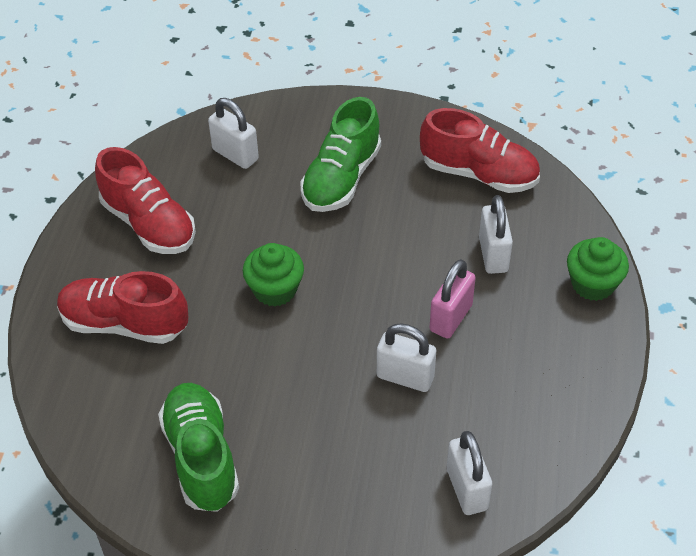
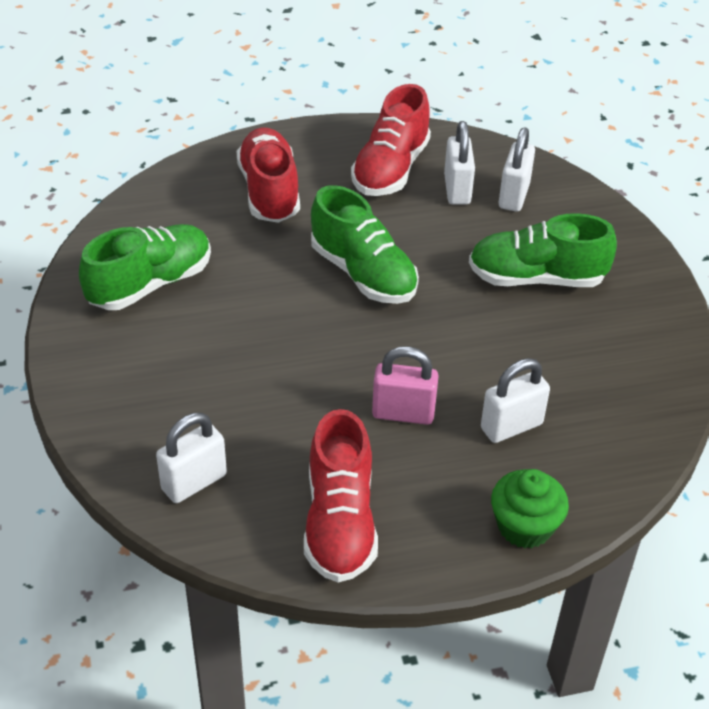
camera: 65 degrees right, 5 degrees down
(275, 289) = (363, 273): green cupcake -> green shoe
(405, 377) = (308, 397): white padlock -> white padlock (457, 189)
(479, 173) = (622, 384): red shoe -> red shoe (340, 522)

